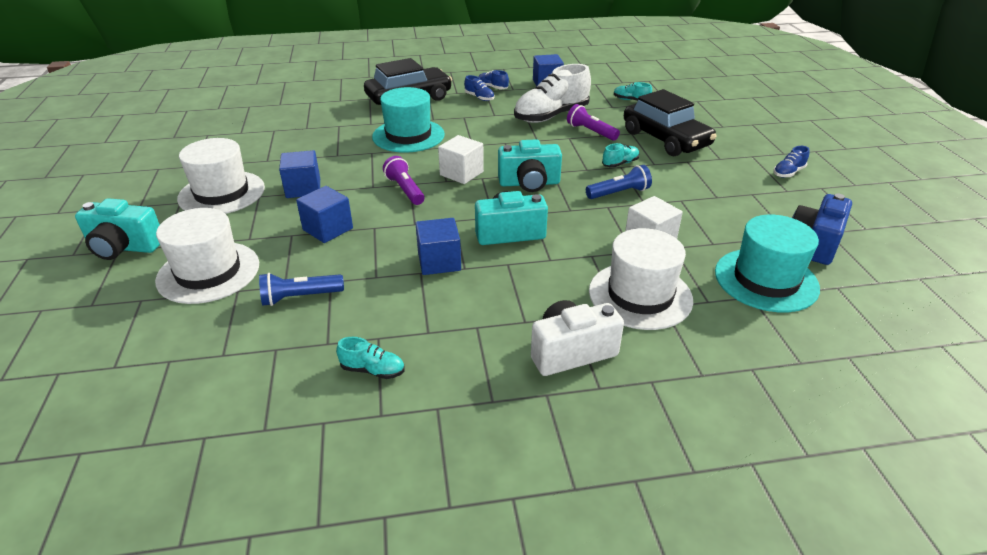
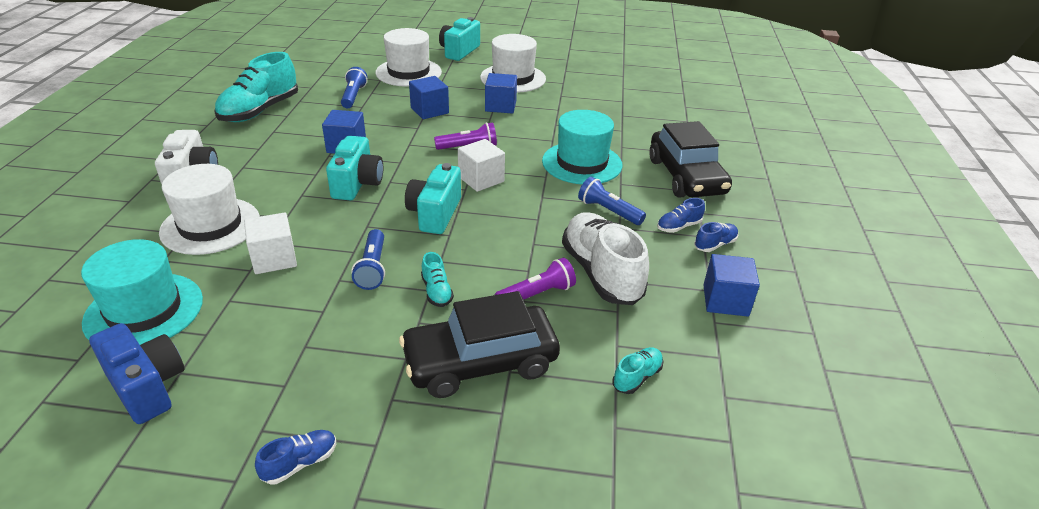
camera: 105 degrees right, 0 degrees up
(373, 370) = (260, 111): turquoise shoe -> turquoise shoe, size x2.24
(476, 120) = (608, 211): none -> blue flashlight
(788, 172) = (300, 463): blue shoe -> blue shoe turned 75 degrees clockwise

